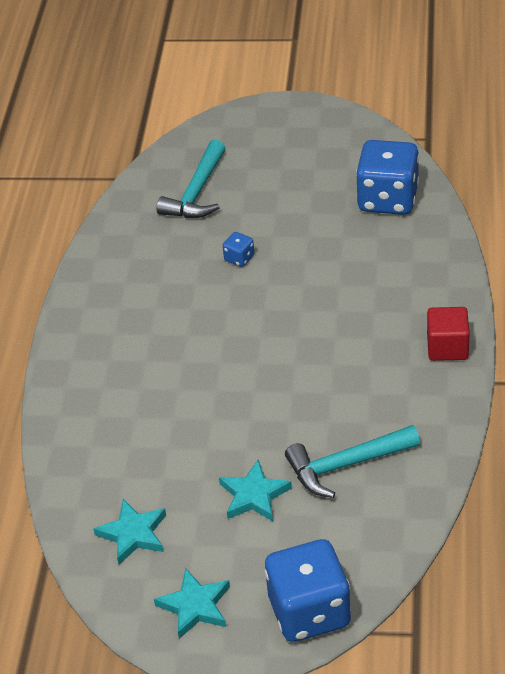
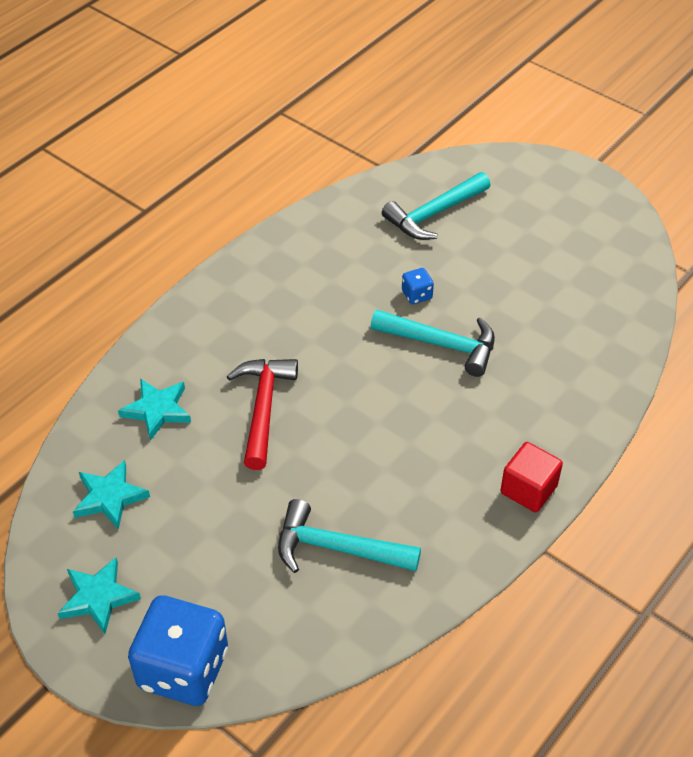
camera: 30 degrees right, 5 degrees up
(195, 403) = (263, 408): none -> red hammer
(254, 495) = (235, 525): turquoise star -> turquoise star (157, 410)
(292, 283) = (441, 344): none -> turquoise hammer
(388, 199) = (598, 311): blue dice -> none

